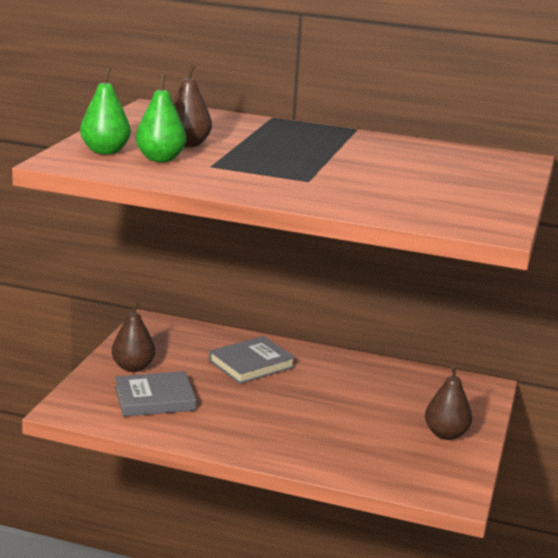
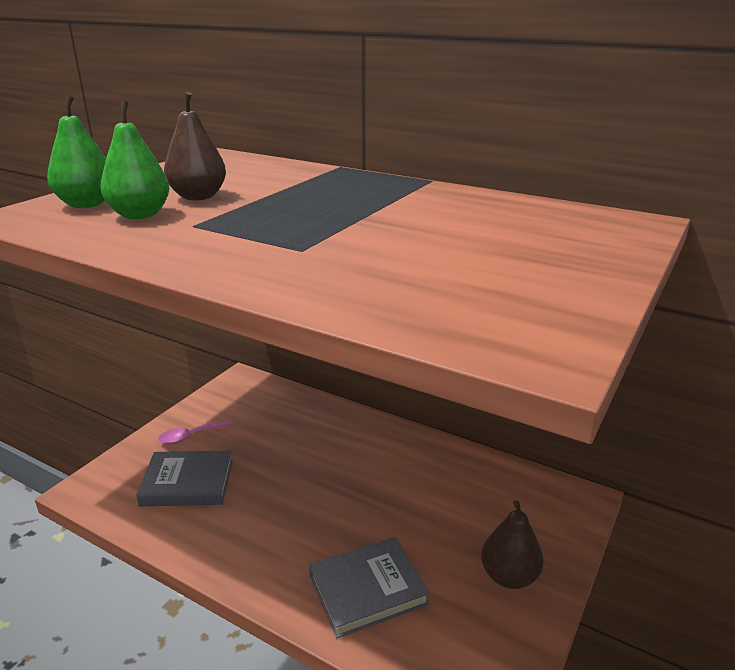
camera: 15 degrees right, 5 degrees up
(133, 367) = (190, 436): brown pear -> pink spoon
(251, 364) = (316, 441): grey book -> grey book (367, 589)

